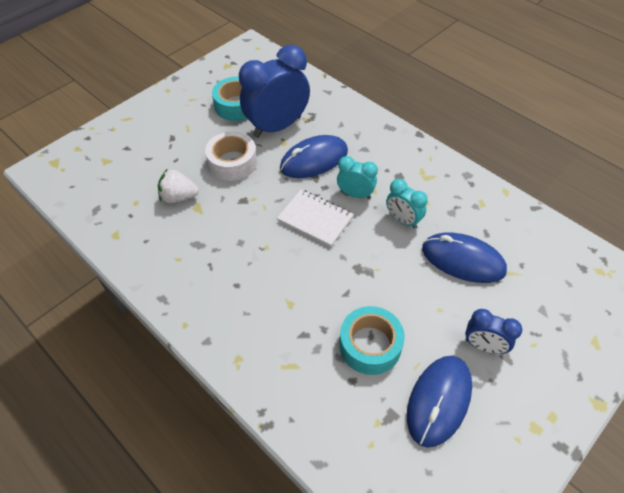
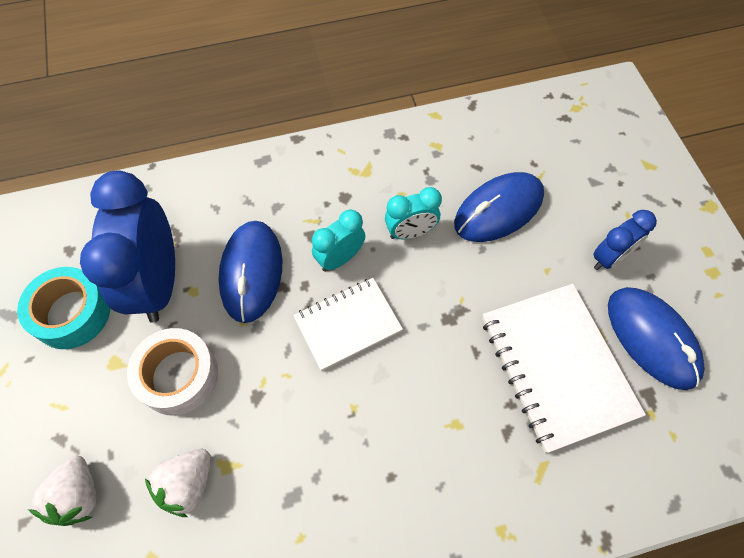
camera: 60 degrees left, 10 degrees up
(149, 160) = (78, 495): none -> white strawberry
(370, 345) = (556, 366): turquoise tape -> white notebook

